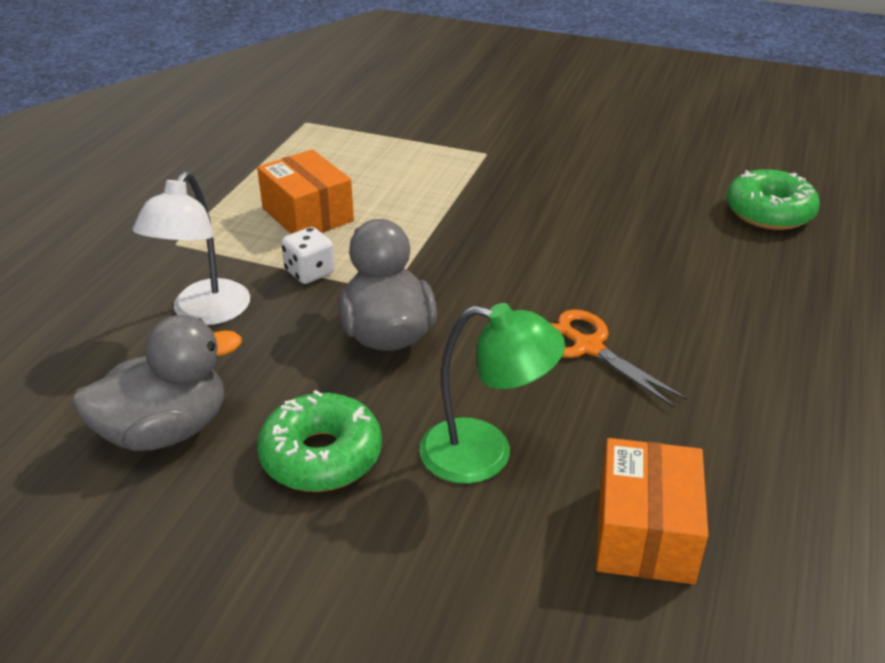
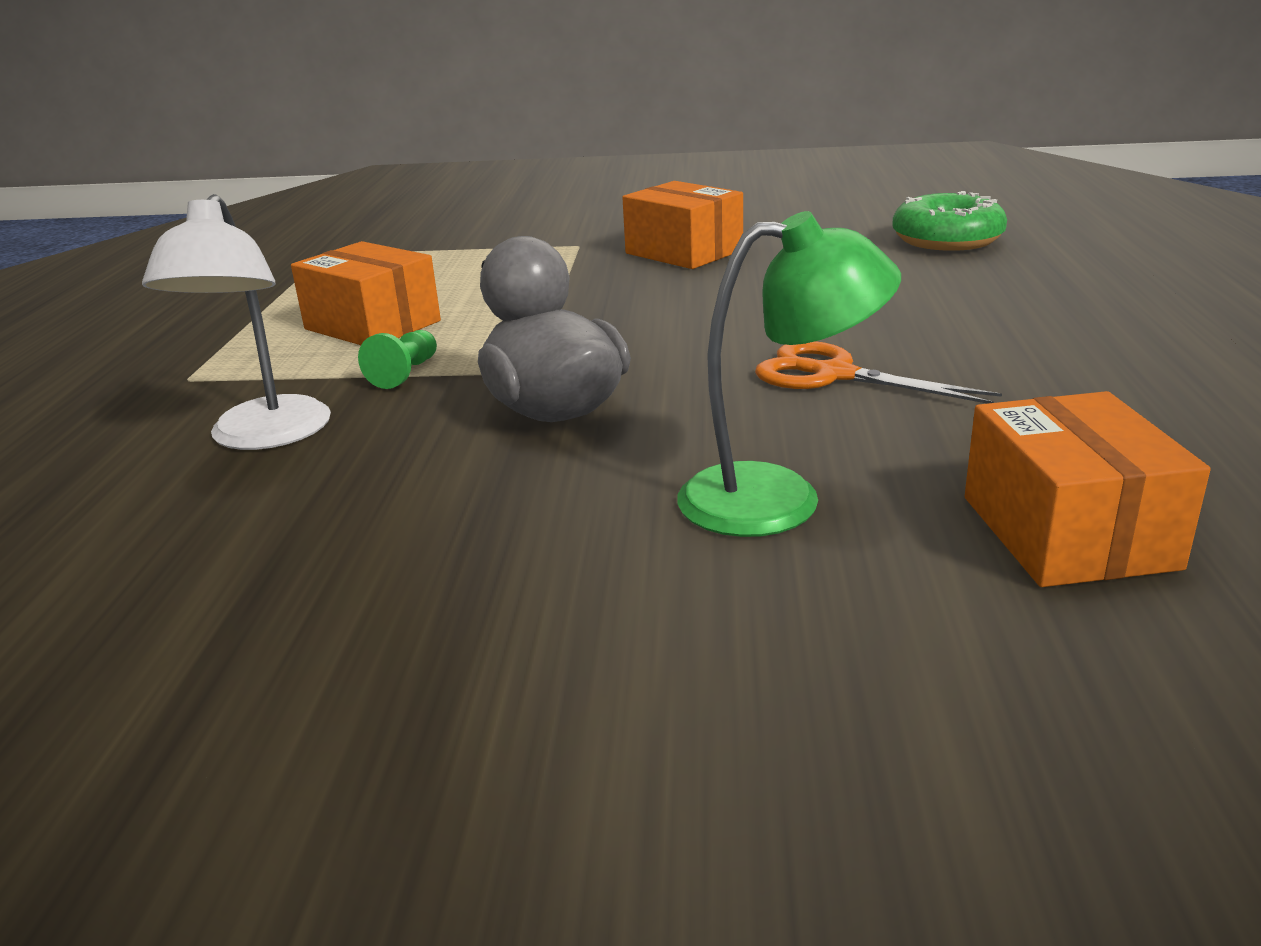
camera: 15 degrees left, 10 degrees down
(165, 431) = (257, 573): grey duck -> none
(310, 272) = (405, 373): white dice -> green pawn
(321, 456) = (533, 550): green donut -> none
(559, 180) = (684, 252): none -> orange box

